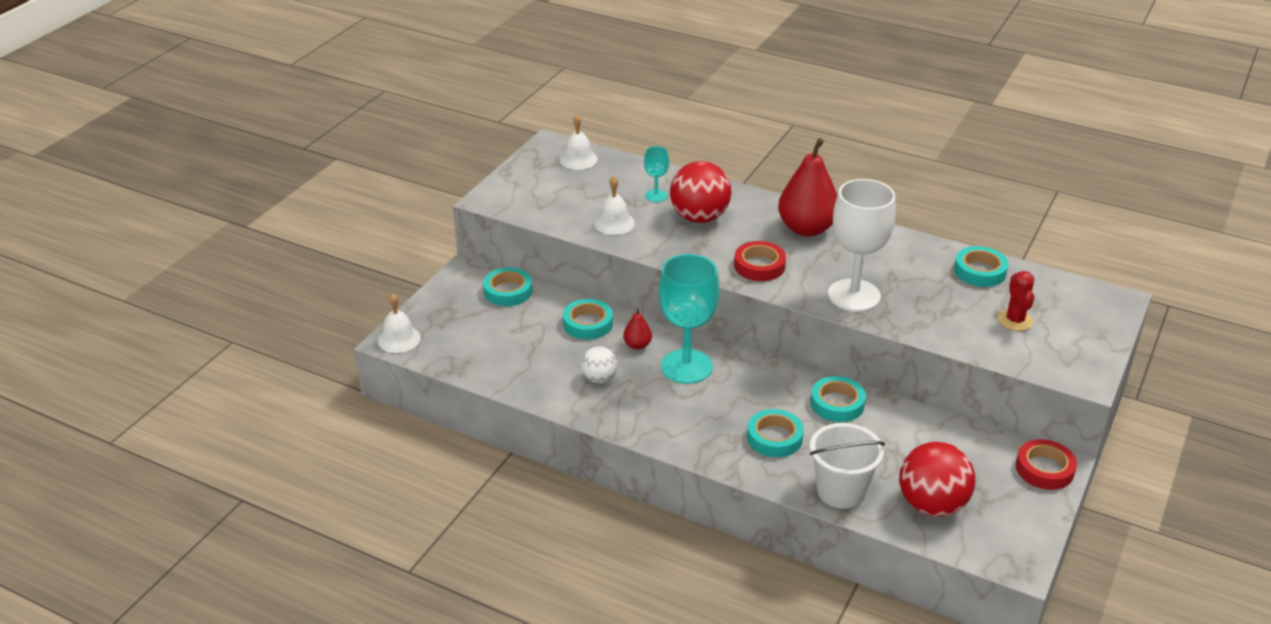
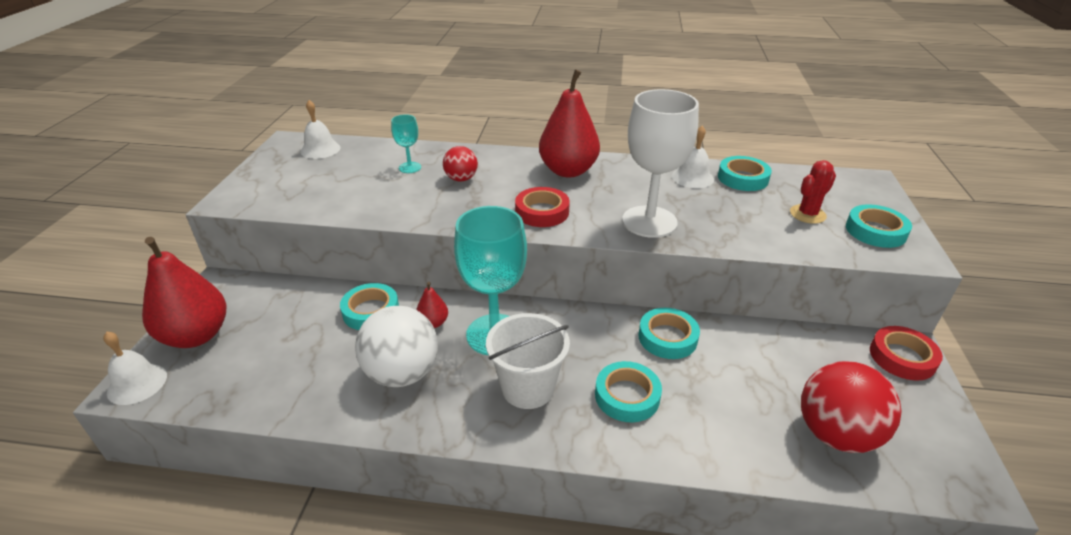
camera: 20 degrees left, 0 degrees up
(444, 312) = (196, 336): none -> red pear
(508, 291) = (271, 295): turquoise tape -> turquoise tape (875, 231)
(599, 378) = (402, 373): white ball -> white ball, size x1.80
(614, 223) = (375, 199): white bell -> white bell (692, 177)
(699, 217) = (461, 179): red ball -> red ball, size x0.55
(841, 491) = (734, 445): white bucket -> white bucket (528, 388)
(1015, 320) = (807, 214): red cactus -> red cactus turned 75 degrees clockwise

